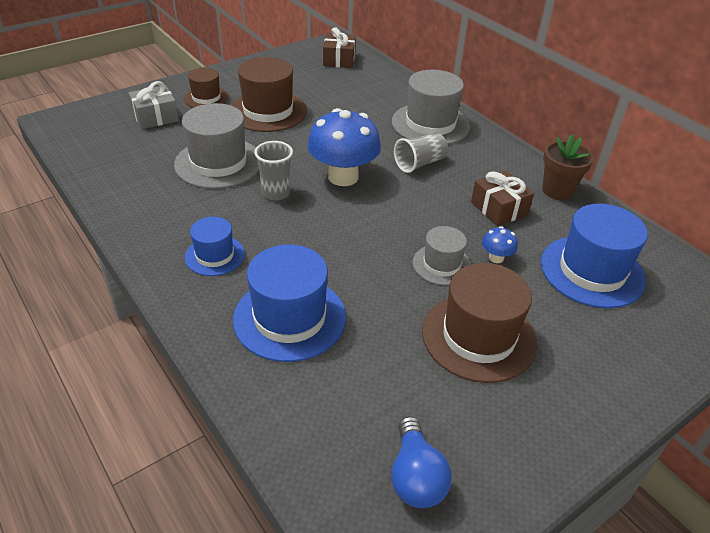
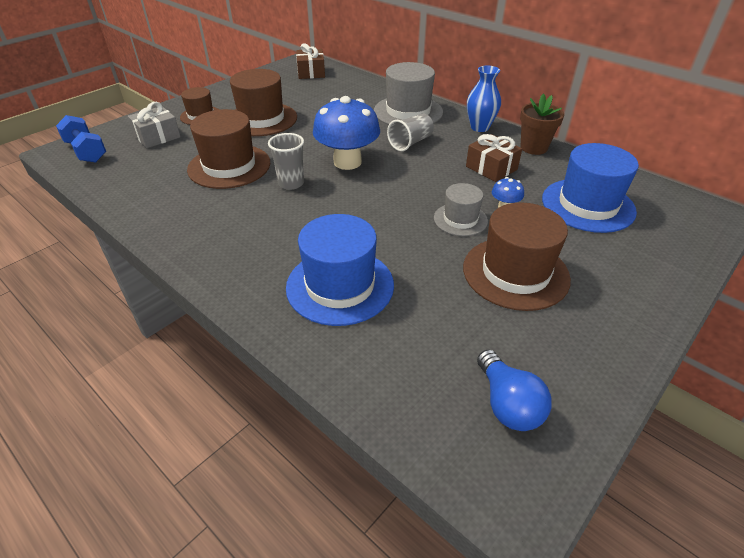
camera: 10 degrees left, 0 degrees up
(81, 124) = (86, 151): none -> blue dumbbell
(214, 255) = (251, 244): blue hat -> none
(218, 163) = (229, 166): grey hat -> brown hat
(505, 156) = (479, 127): none -> blue vase

